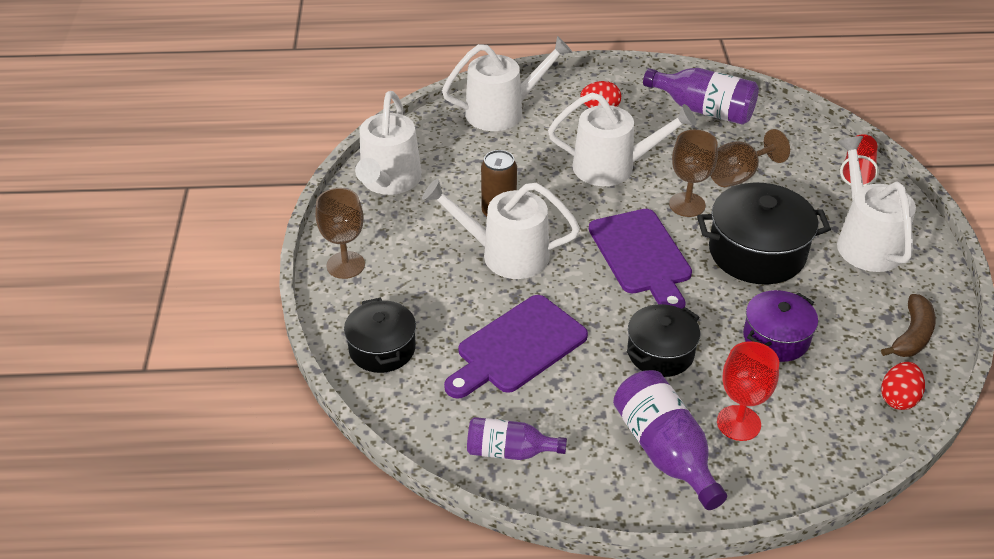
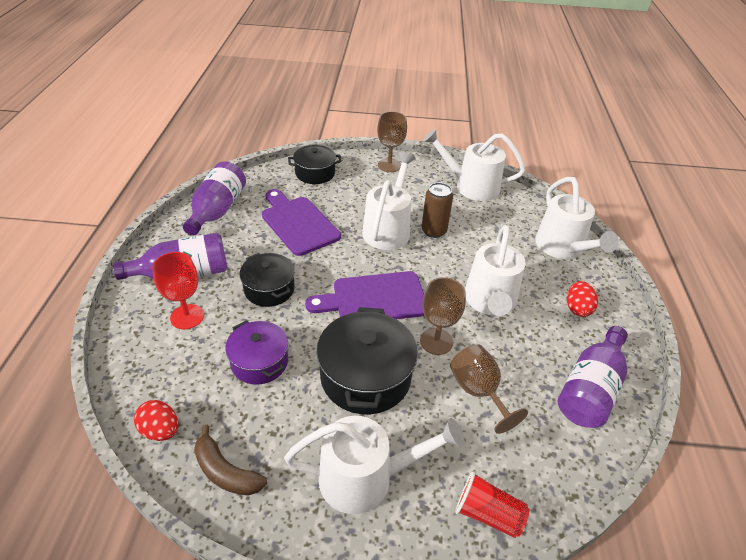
camera: 95 degrees right, 0 degrees up
(509, 451) = (217, 210): purple bottle -> purple bottle, size x1.56

